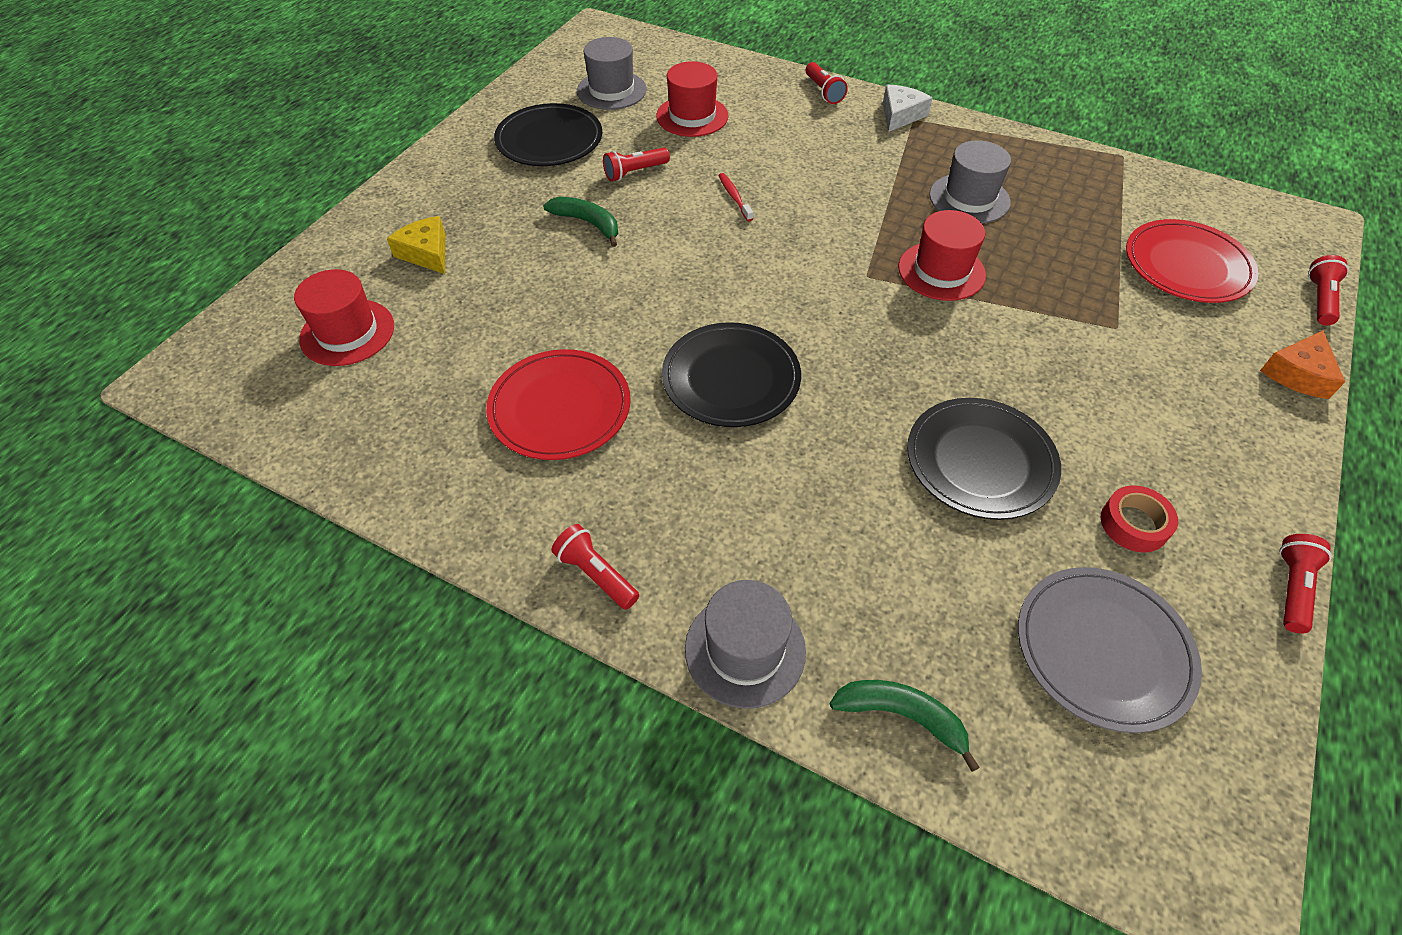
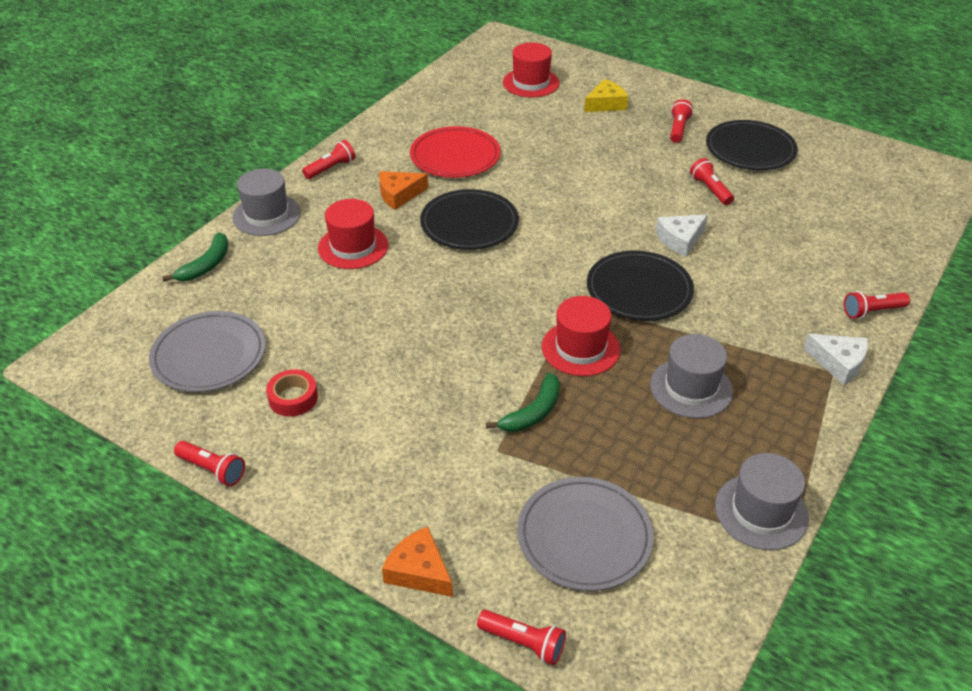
camera: 95 degrees right, 10 degrees down
(499, 191) = (678, 129): none -> red flashlight
(588, 223) = (641, 167): green banana -> green banana (533, 412)
(611, 90) = (836, 180): grey hat -> grey hat (761, 511)
(668, 466) = (399, 195): none -> orange cheese
(692, 116) = (804, 223): red hat -> red hat (353, 247)
(734, 197) = (680, 239): red toothbrush -> white cheese
(980, 461) = (369, 330): black plate -> black plate (639, 290)
(1187, 266) = (584, 536): red plate -> grey plate

